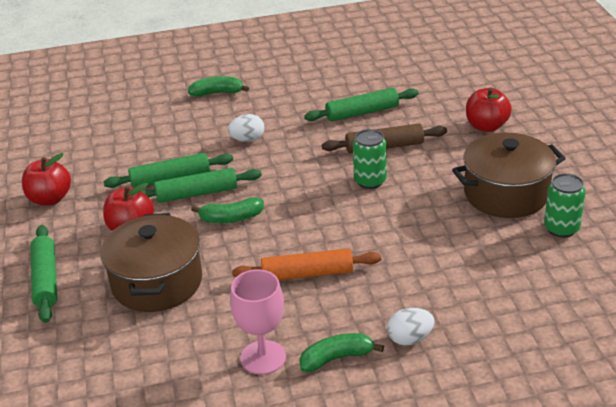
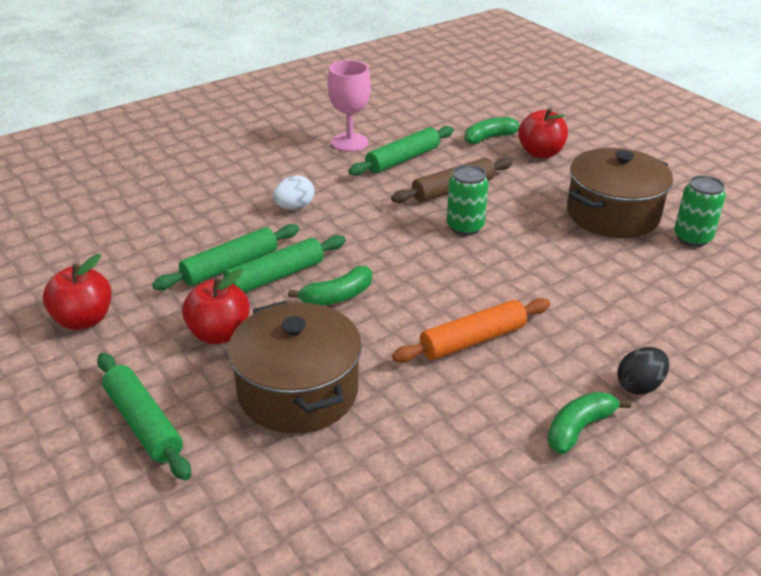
camera: 25 degrees left, 0 degrees up
(217, 93) = (222, 163): green banana -> green banana (490, 138)
(263, 357) = (495, 450): pink goblet -> pink goblet (349, 142)
(410, 339) = (639, 386): white egg -> black egg

